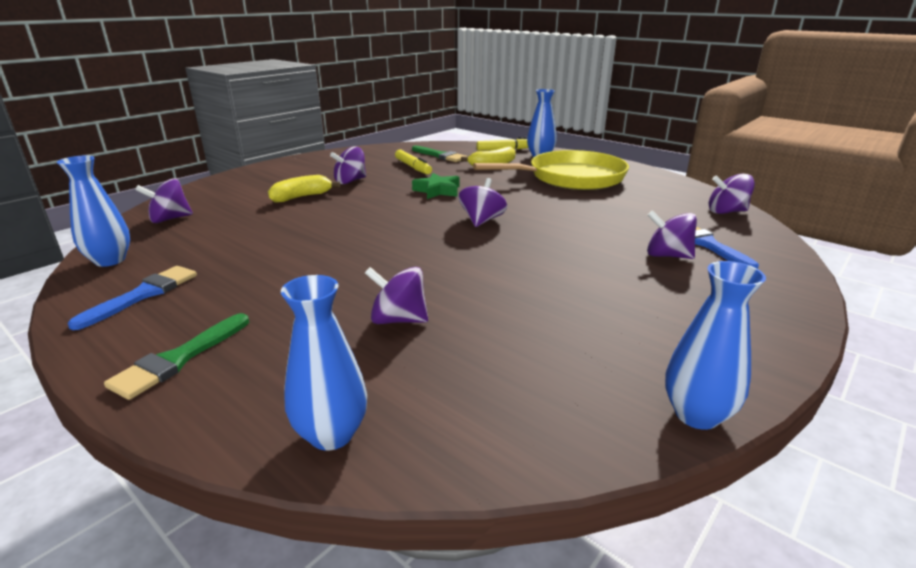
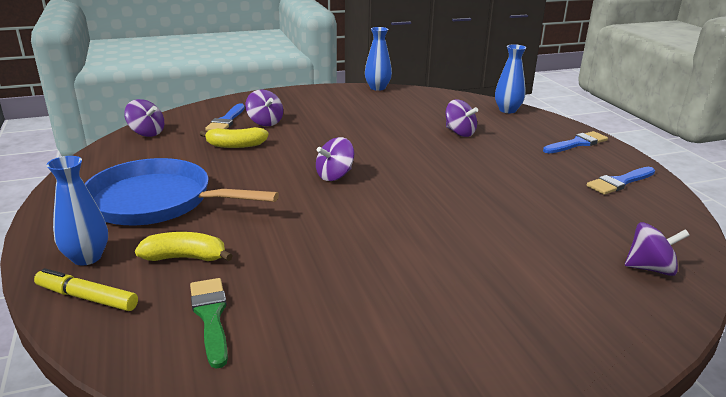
camera: 150 degrees left, 0 degrees up
(110, 260) = (672, 221): blue vase -> none
(179, 359) = (577, 143): green brush -> blue brush
(301, 197) = (489, 264): yellow banana -> yellow banana (236, 145)
(350, 181) = (410, 282): purple spinning top -> none
(413, 167) = (294, 292): yellow marker -> none
(437, 191) = (324, 226): green star -> none
(571, 178) = (157, 201): yellow pan -> blue pan

